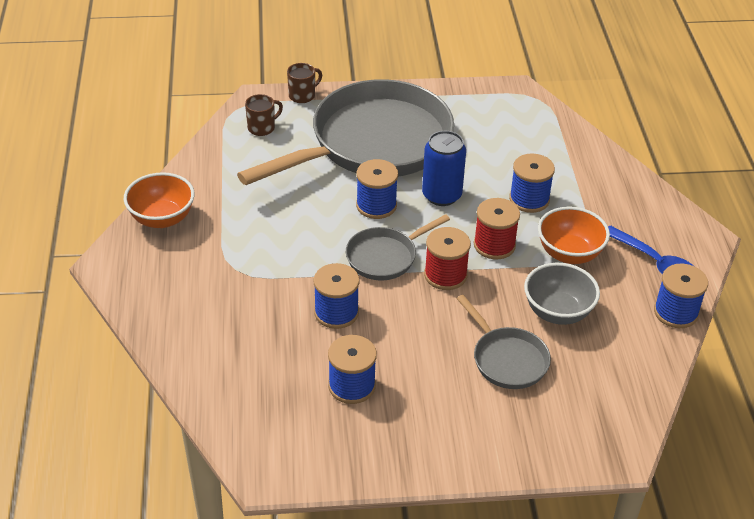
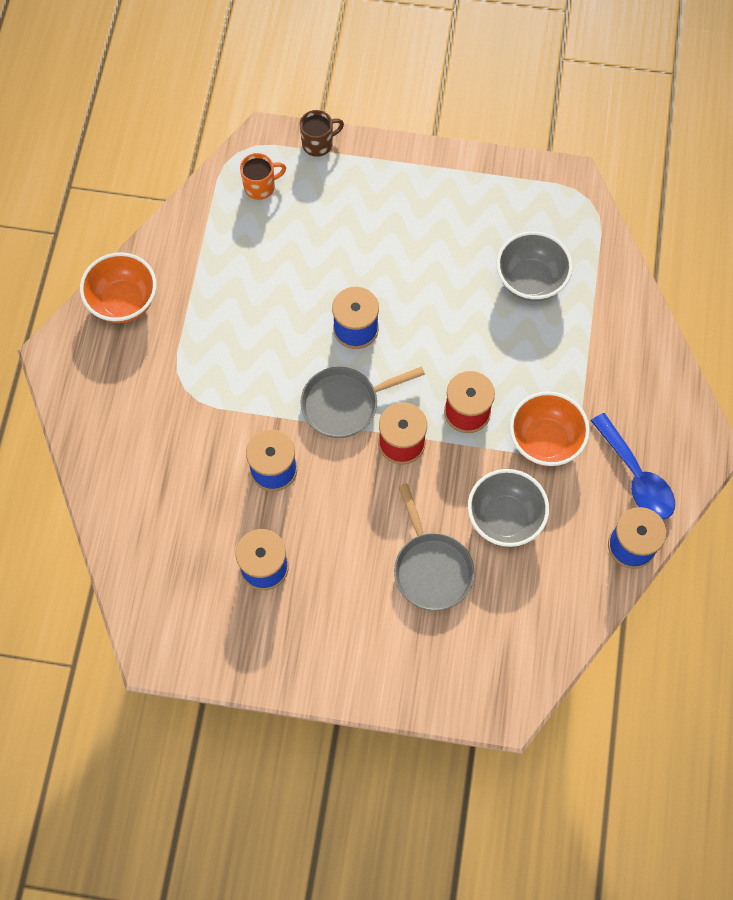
camera: 15 degrees right, 25 degrees up
(262, 128) = (260, 186): brown mug -> orange mug
(373, 144) = (378, 235): grey pan -> none
(441, 195) = (431, 328): blue can -> none
(512, 153) = (530, 281): none -> grey bowl
(529, 199) = (527, 354): blue spool -> none

